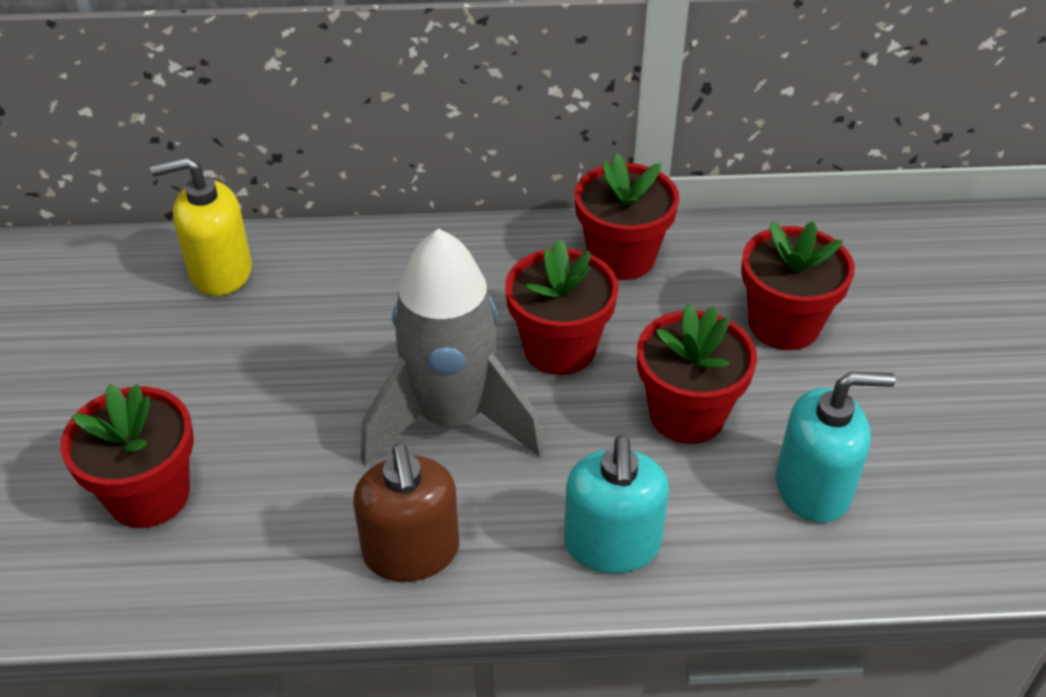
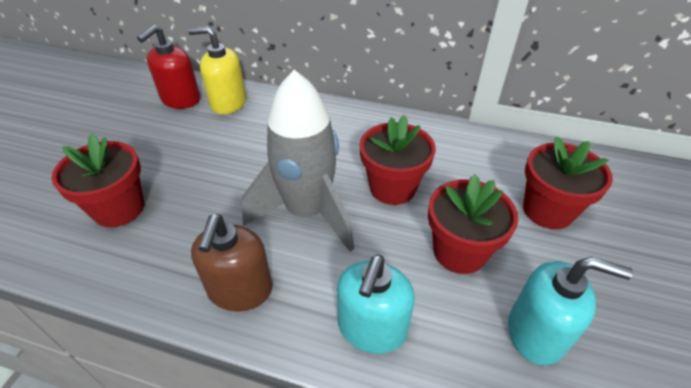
camera: 20 degrees right, 0 degrees up
(129, 286) = (180, 99): none -> red soap dispenser
(621, 257) = (453, 145): red flower pot -> none

